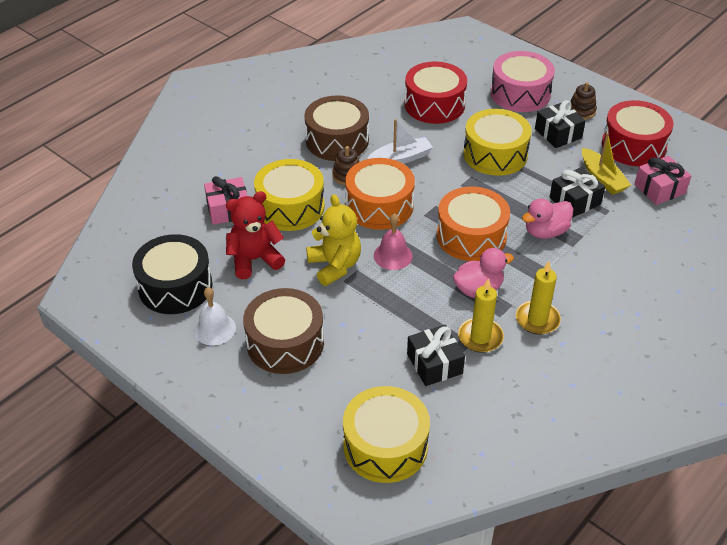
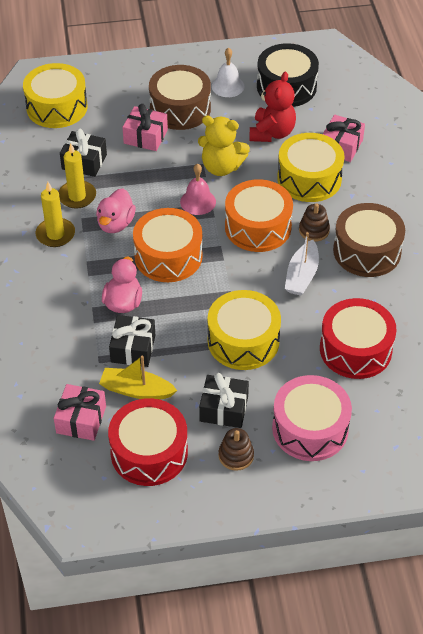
camera: 130 degrees right, 5 degrees up
(352, 342) = (145, 137): none -> pink gift

